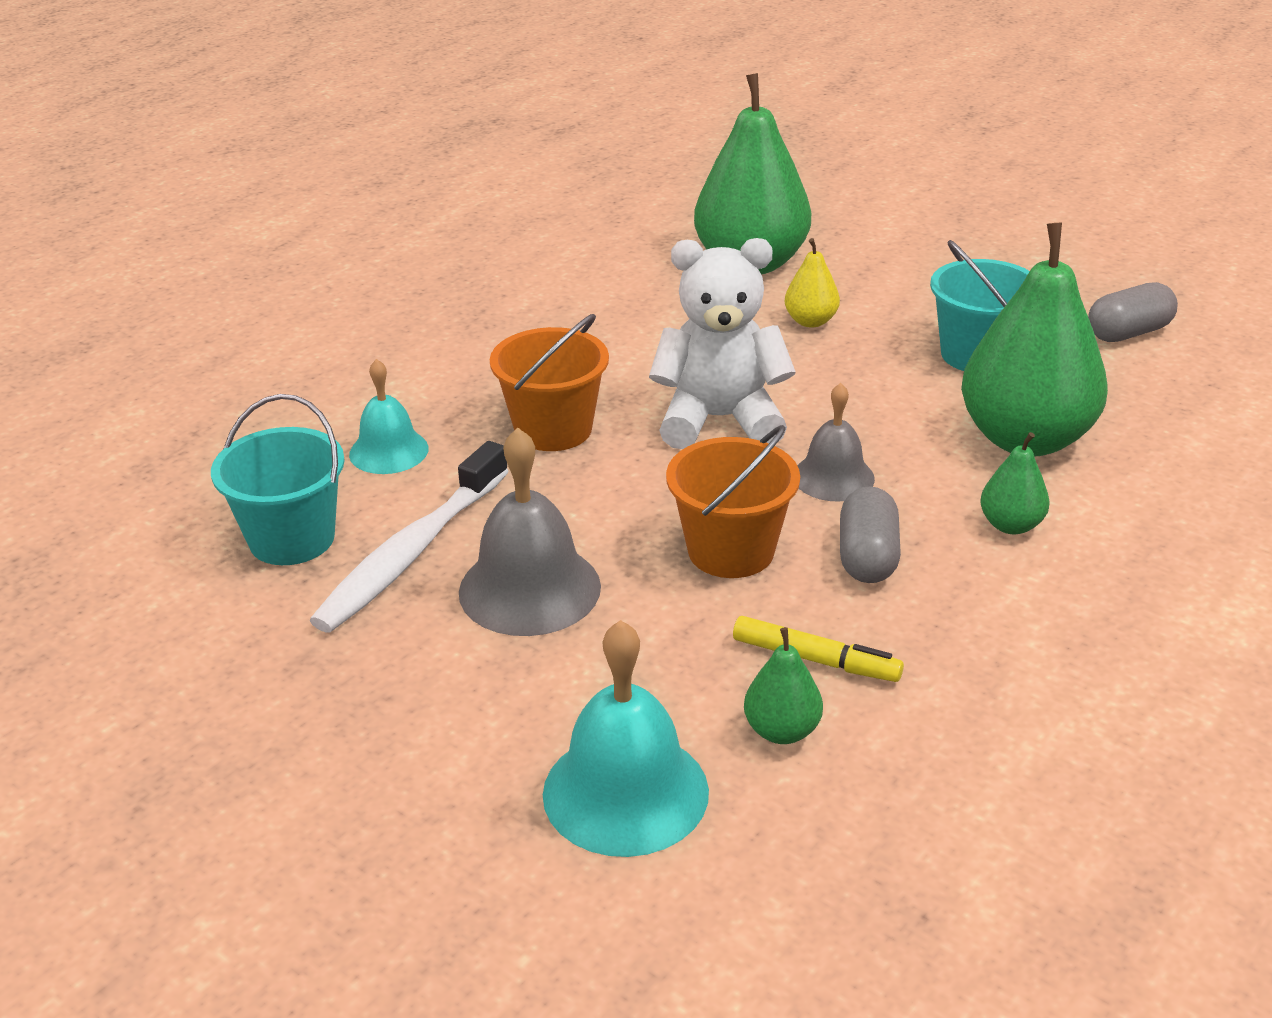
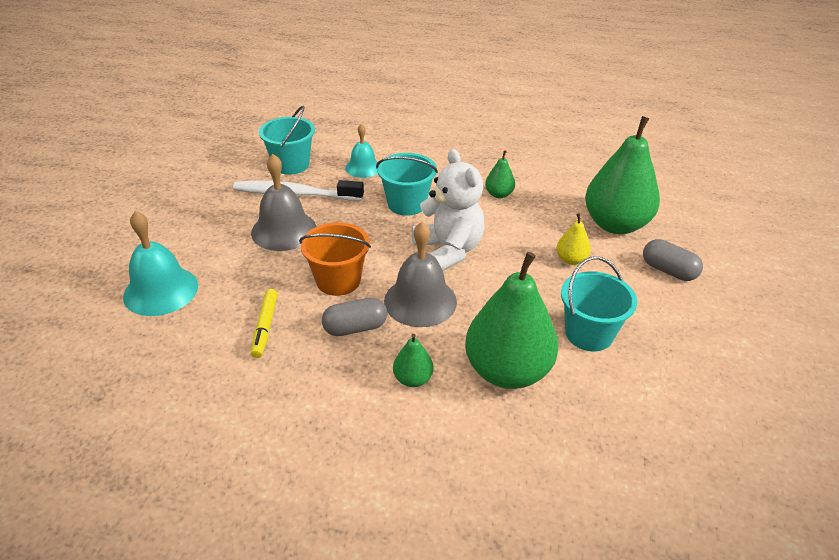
camera: 65 degrees right, 5 degrees up
(553, 429) = (406, 204): orange bucket -> turquoise bucket
(782, 730) = (211, 327): green pear -> green pear (499, 194)
(833, 477) = (420, 301): grey bell -> grey bell, size x1.59
(1128, 333) = (679, 403): grey capsule -> grey capsule (668, 271)

